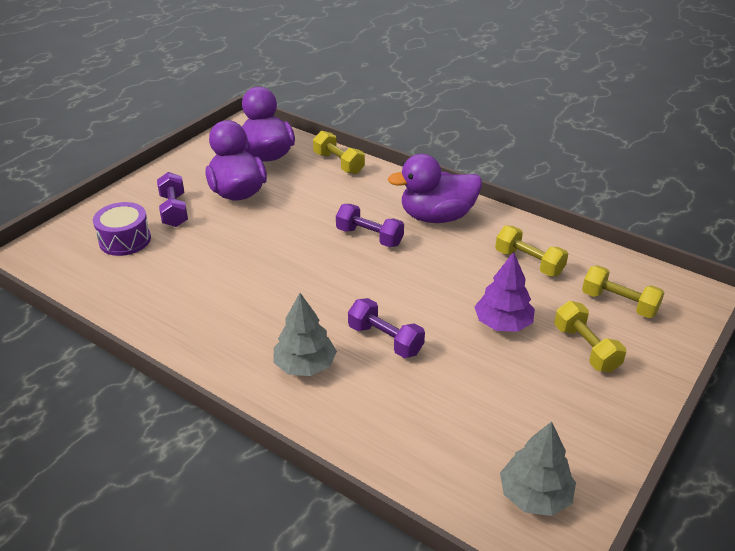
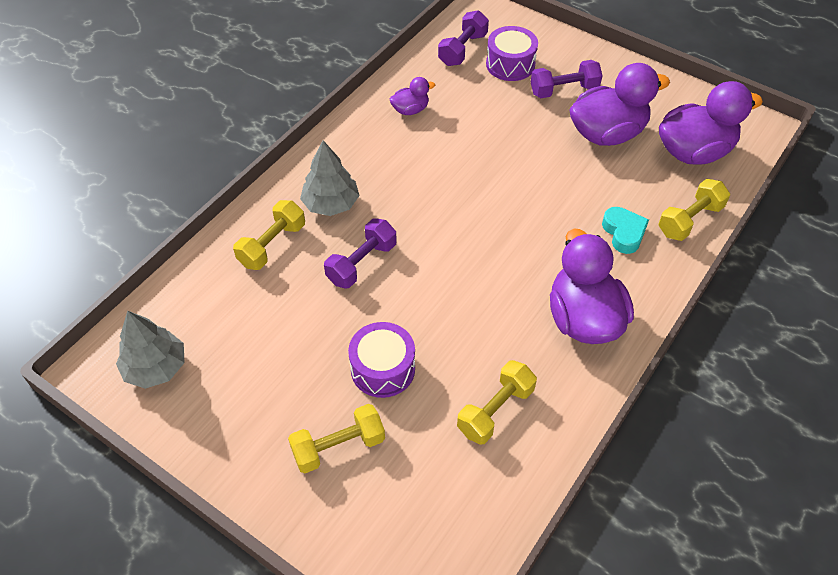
camera: 90 degrees right, 15 degrees up
(173, 308) = (410, 110): none -> purple duck
(350, 193) = (624, 233): none -> turquoise heart
(369, 237) = (534, 251): purple dumbbell -> purple dumbbell (463, 49)
(503, 323) = (383, 369): purple tree -> purple drum
(619, 303) = (416, 502): yellow dumbbell -> yellow dumbbell (272, 245)

